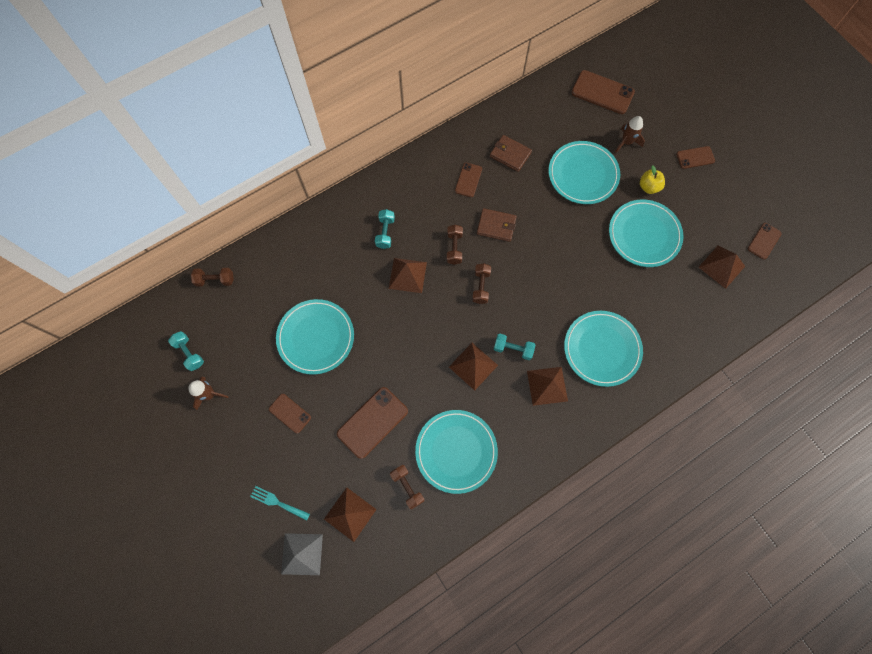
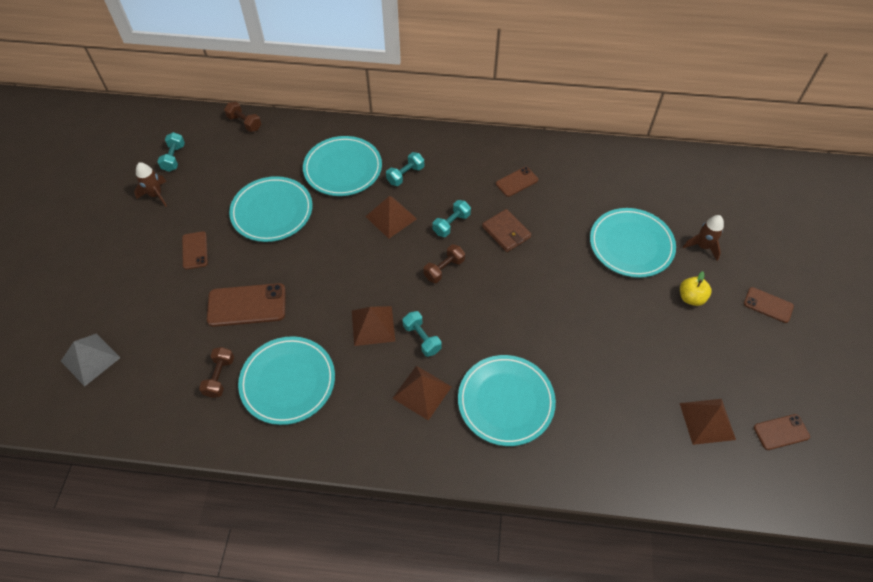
camera: 40 degrees right, 15 degrees down
(278, 502) = (116, 307): turquoise fork -> none
(350, 514) = (155, 360): brown pyramid -> none
(454, 248) = (451, 224): brown dumbbell -> turquoise dumbbell
(510, 154) = (575, 186): brown wallet -> none
(602, 92) = (716, 192): brown phone -> none
(644, 235) = (646, 335): turquoise plate -> turquoise plate (343, 168)

